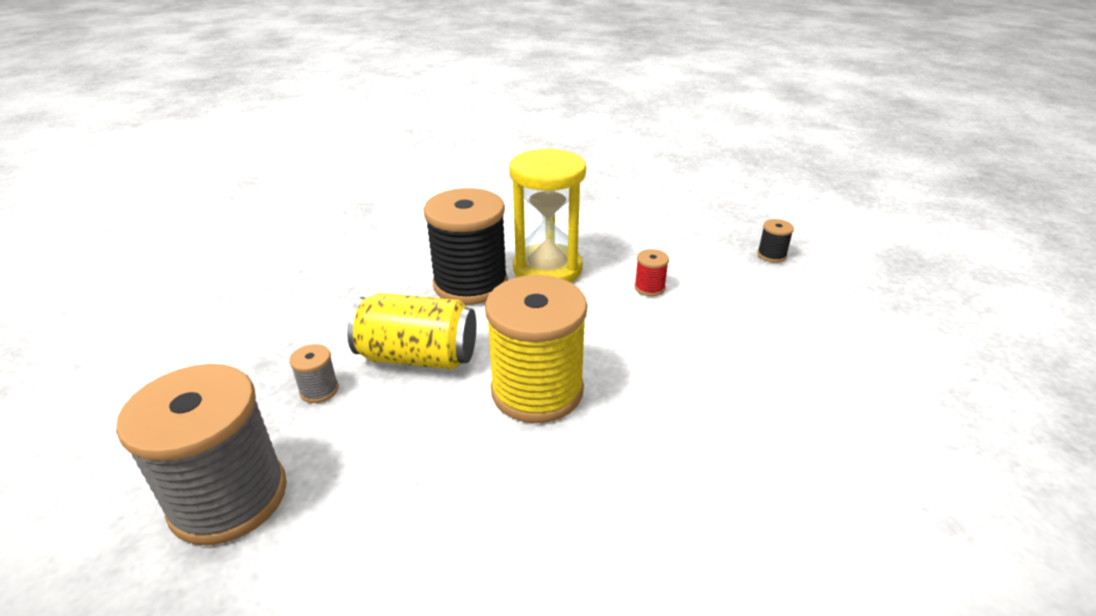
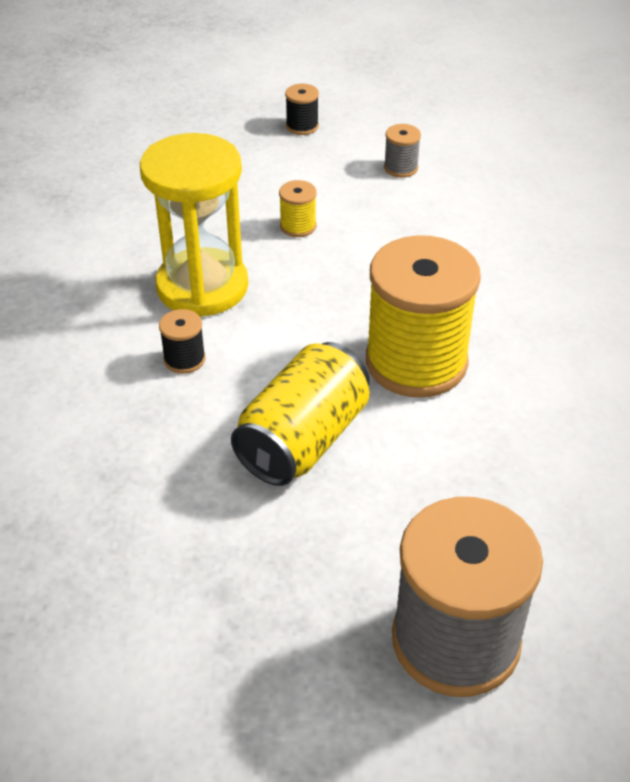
camera: 65 degrees left, 10 degrees up
(319, 390) = (313, 540): grey spool -> grey spool (400, 168)
(470, 284) = (184, 359): black spool -> black spool, size x0.41
(649, 288) = (298, 226): red spool -> yellow spool

